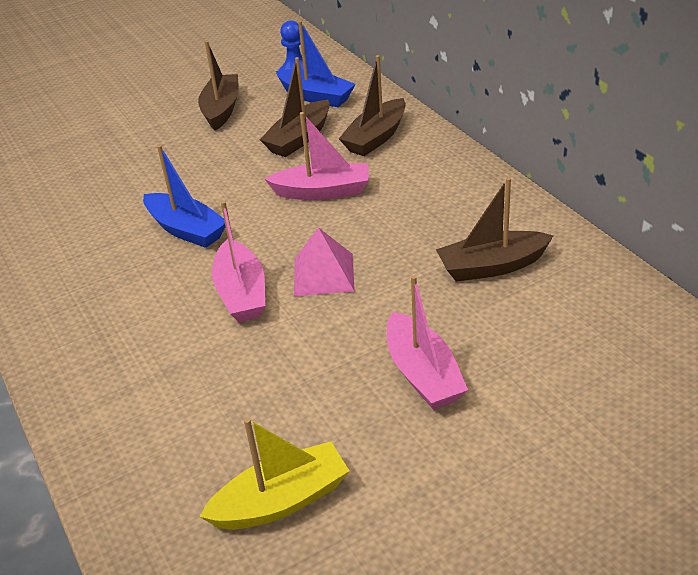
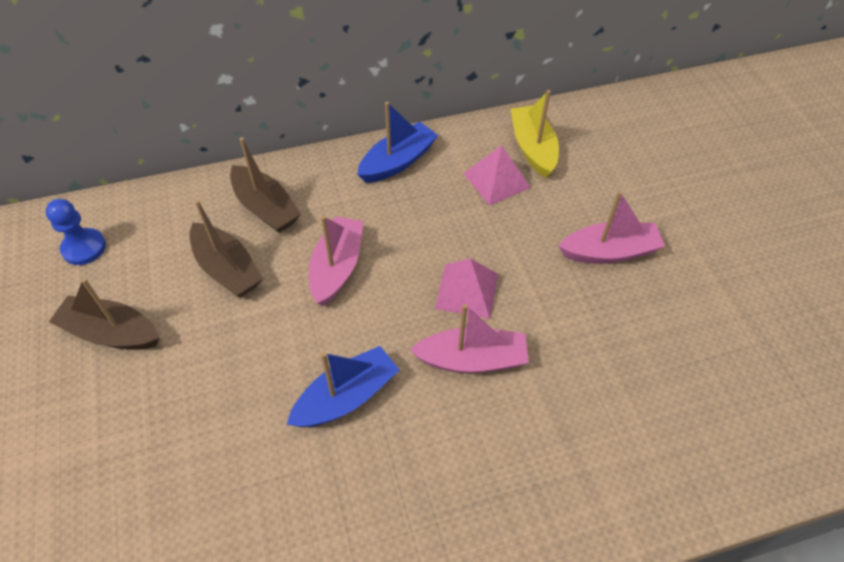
camera: 80 degrees left, 15 degrees up
(281, 501) = (727, 367): yellow boat -> yellow boat (533, 148)
(316, 96) = (149, 239): blue boat -> blue boat (397, 162)
(492, 266) = (497, 180): brown boat -> pink pyramid

